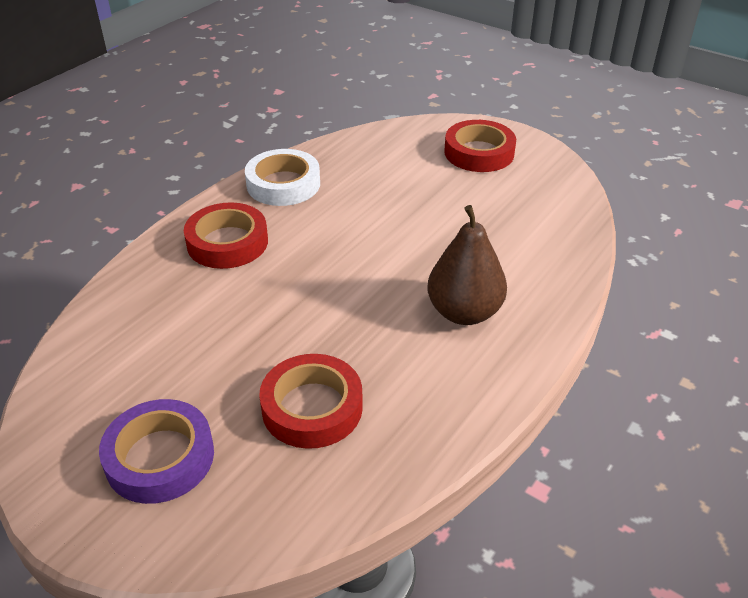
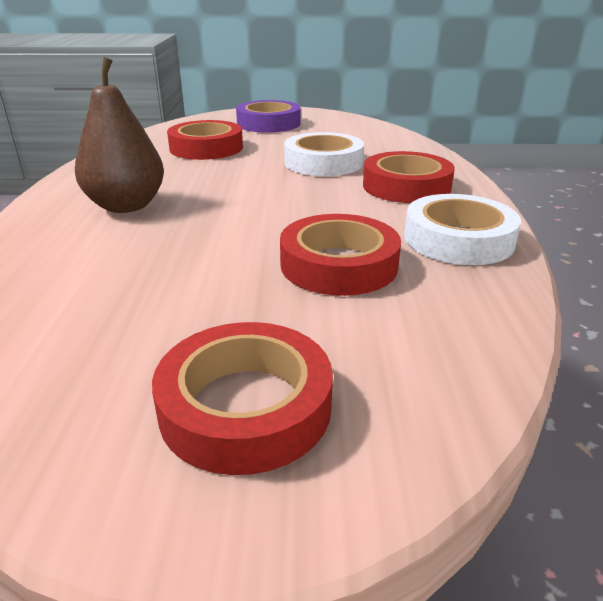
camera: 145 degrees right, 10 degrees down
(236, 309) = (323, 163): none -> white tape
(372, 195) = (339, 264): none -> red tape

